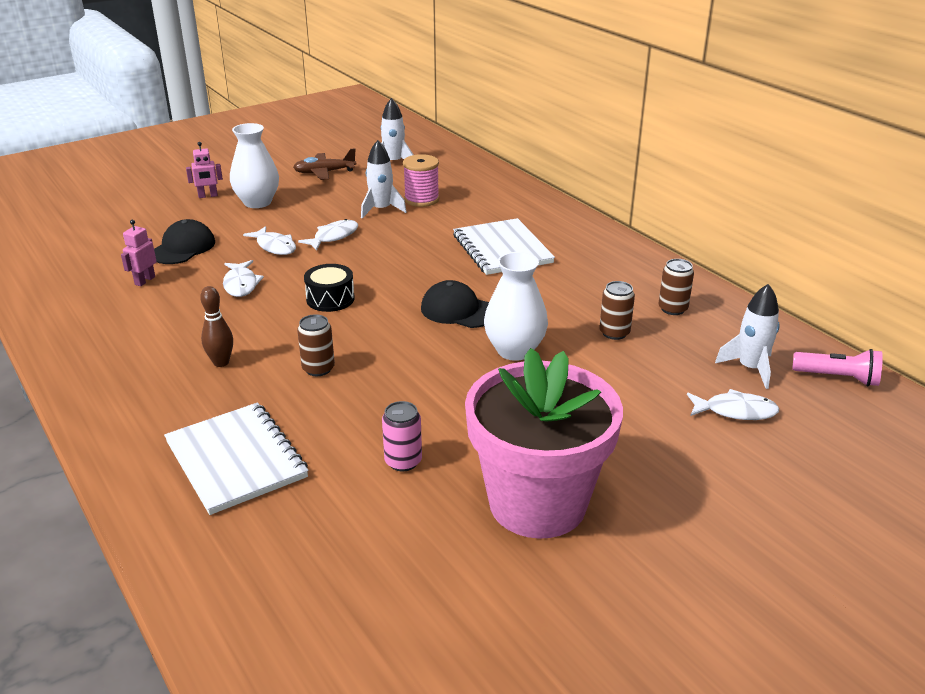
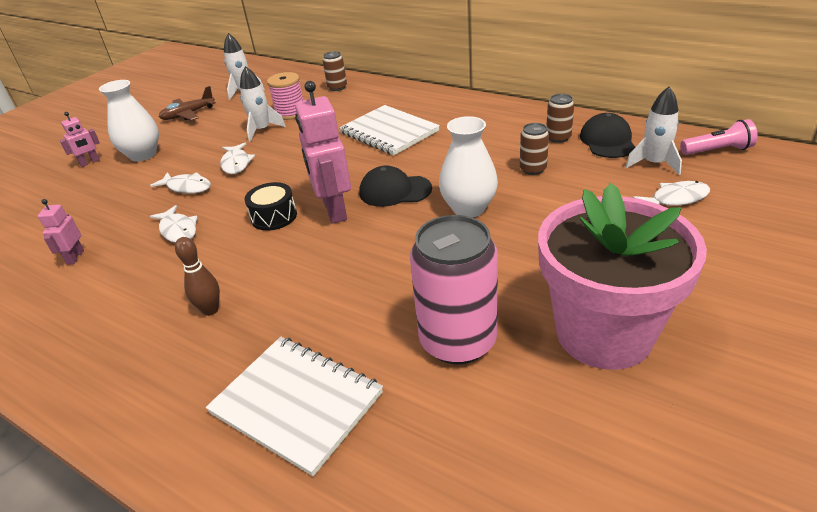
camera: 20 degrees left, 5 degrees up
(183, 248) = (95, 215): black cap -> black cap (607, 141)
(318, 369) = (311, 283): brown can -> brown can (337, 87)
(333, 237) = (236, 163): white fish -> white fish turned 150 degrees clockwise
(388, 311) = (334, 210): none -> pink robot
(403, 461) = (458, 341): pink can -> pink can, size x2.06

